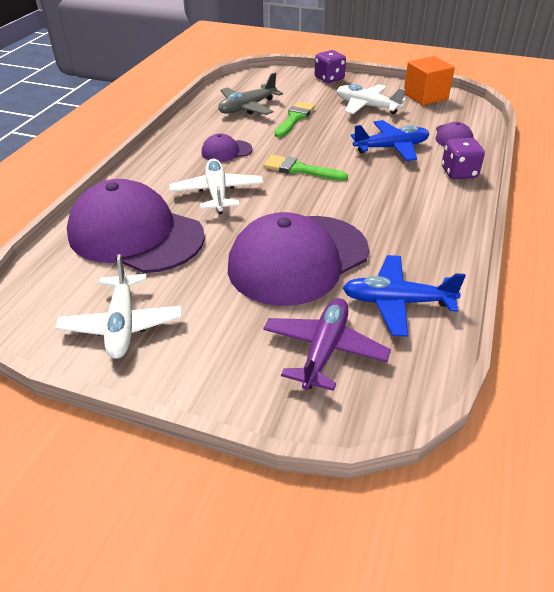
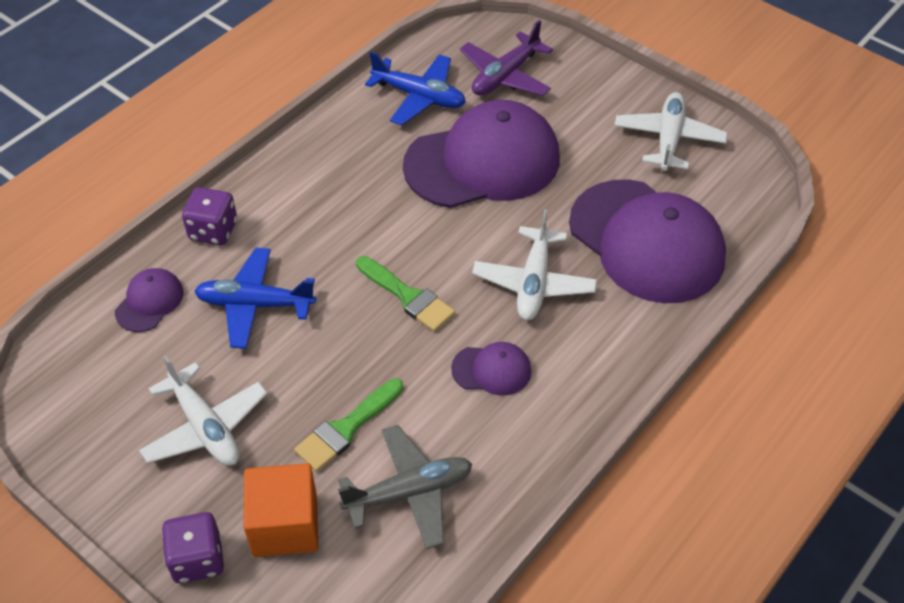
camera: 160 degrees left, 10 degrees up
(425, 96) = (83, 427): orange cube -> orange cube (285, 525)

